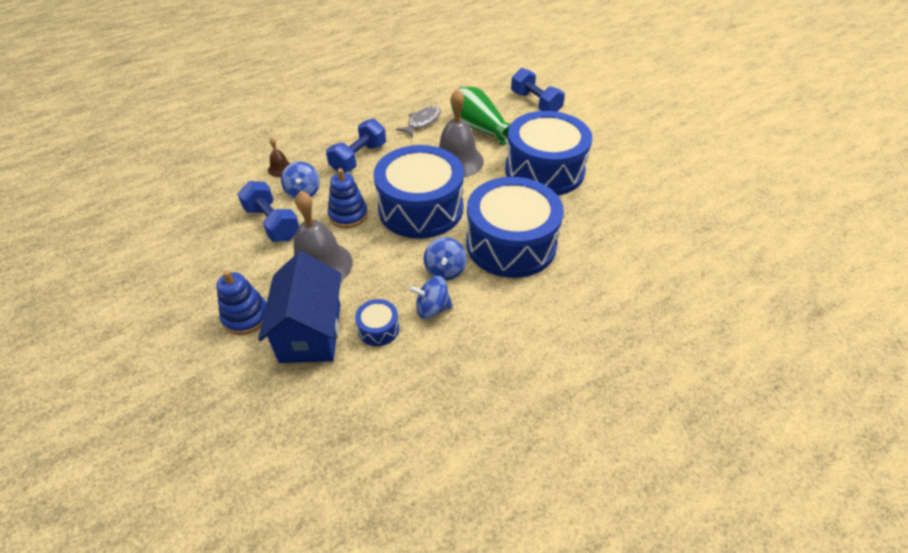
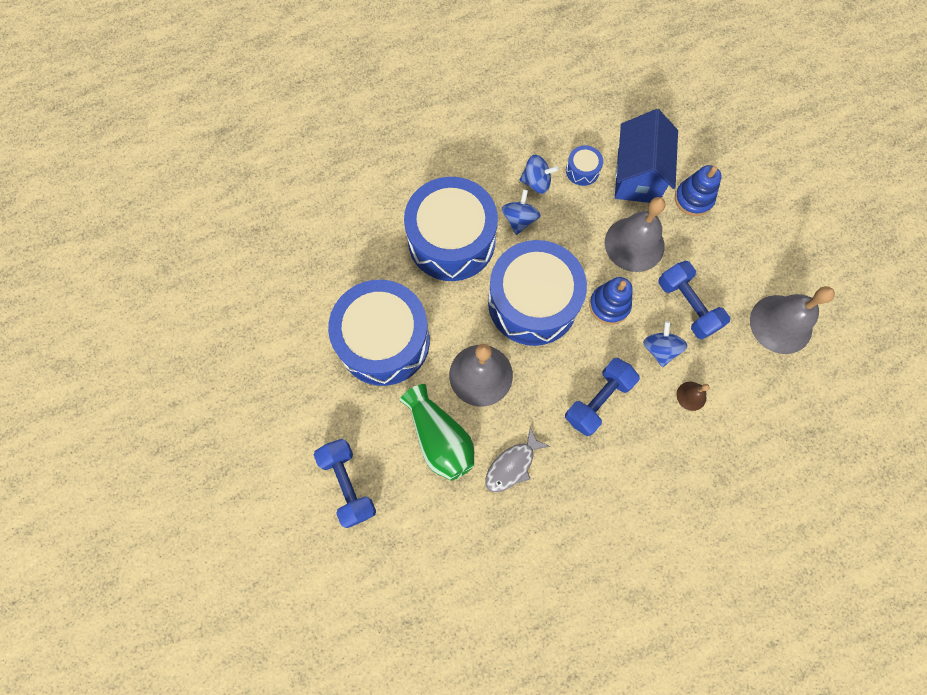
camera: 170 degrees left, 25 degrees up
(184, 221) = (781, 324): none -> grey bell

